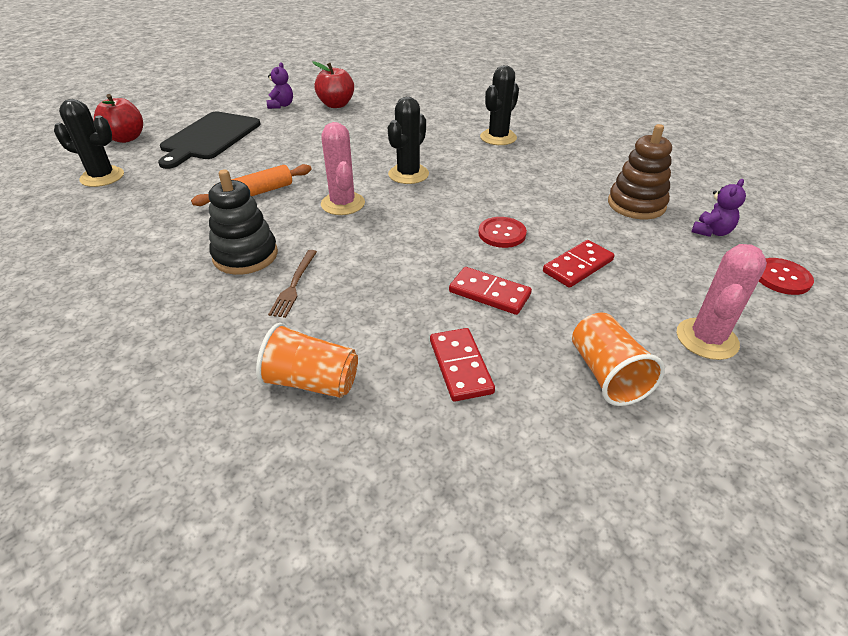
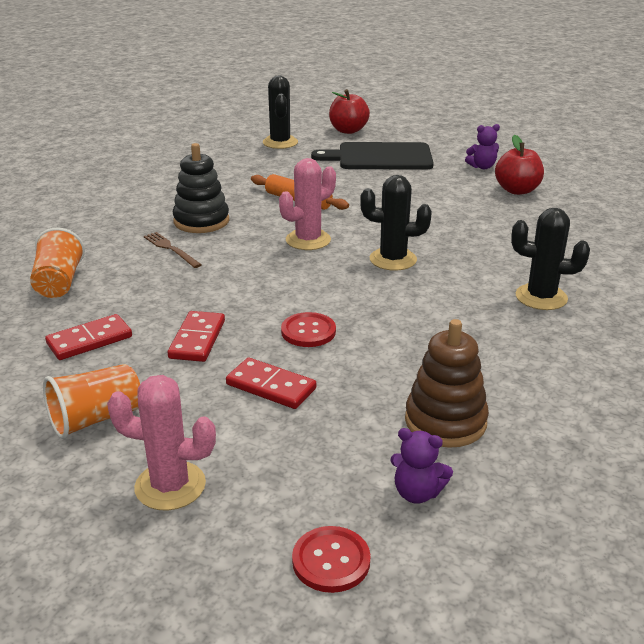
camera: 70 degrees right, 10 degrees down
(294, 285) = (171, 249): brown fork -> brown fork turned 60 degrees clockwise

